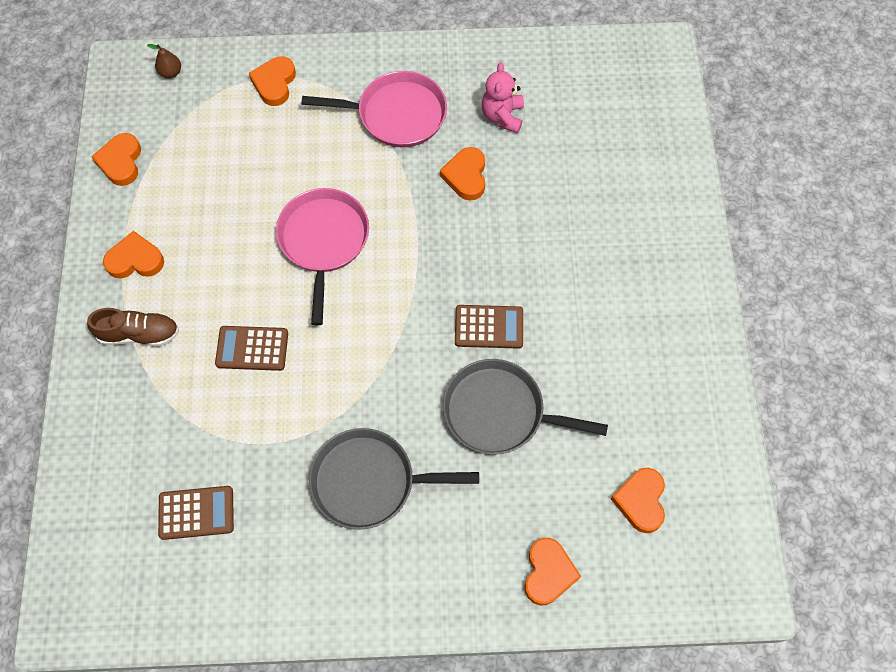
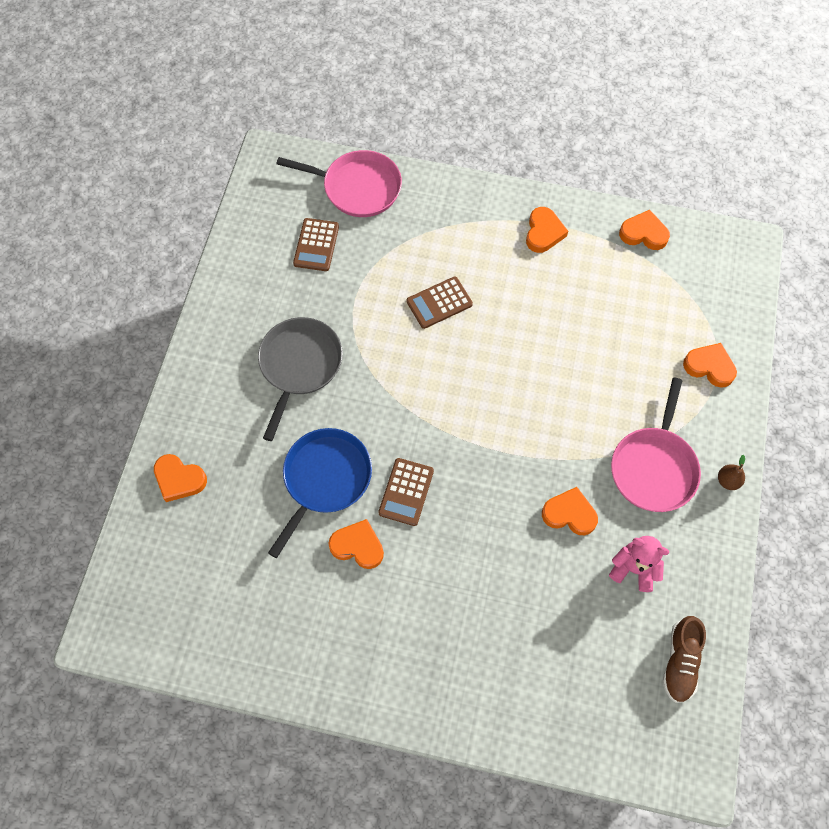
camera: 105 degrees right, 0 degrees up
(139, 334) = (475, 227): brown shoe -> brown shoe (680, 662)
(171, 72) = (735, 283): brown pear -> brown pear (727, 481)
(252, 348) = (439, 303): brown calculator -> brown calculator turned 135 degrees counterclockwise
(323, 241) = (528, 375): pink pan -> pink pan (358, 187)
(499, 412) = (325, 479): grey pan -> blue pan
(640, 501) = (209, 572): orange heart -> orange heart (358, 546)

